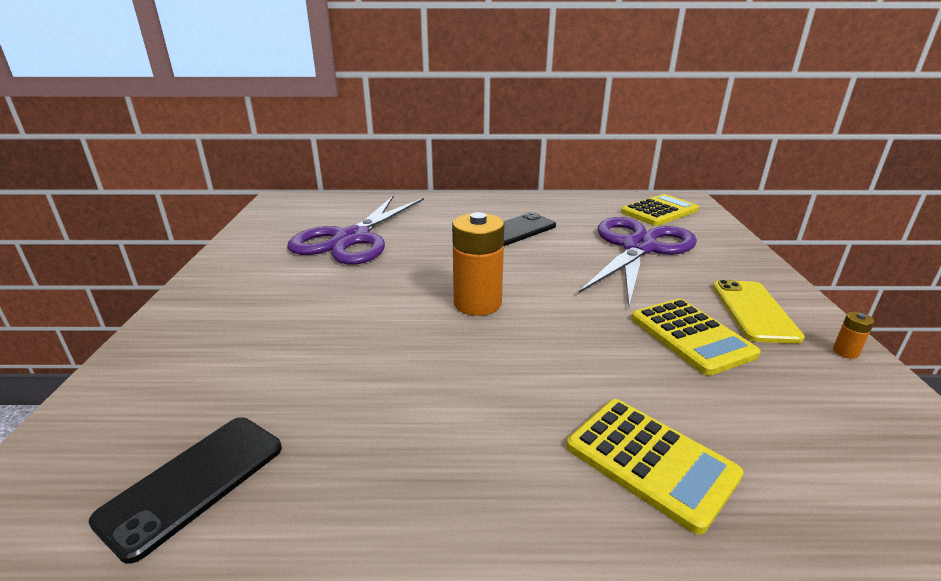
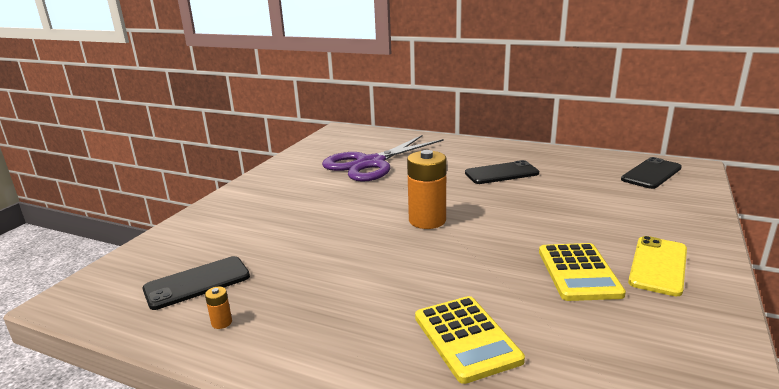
camera: 25 degrees right, 5 degrees down
(638, 248) = (598, 201): purple scissors -> none
(659, 211) = (651, 174): yellow calculator -> black phone
(845, 352) = (714, 311): orange battery -> orange battery (221, 322)

